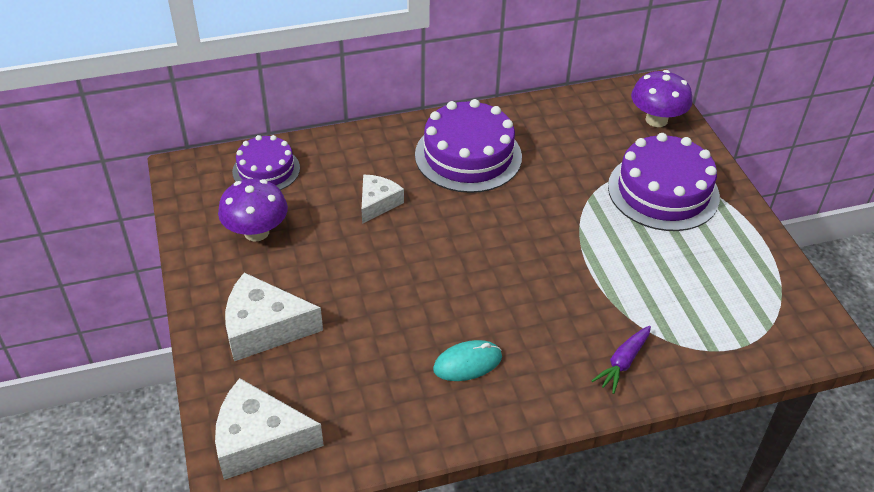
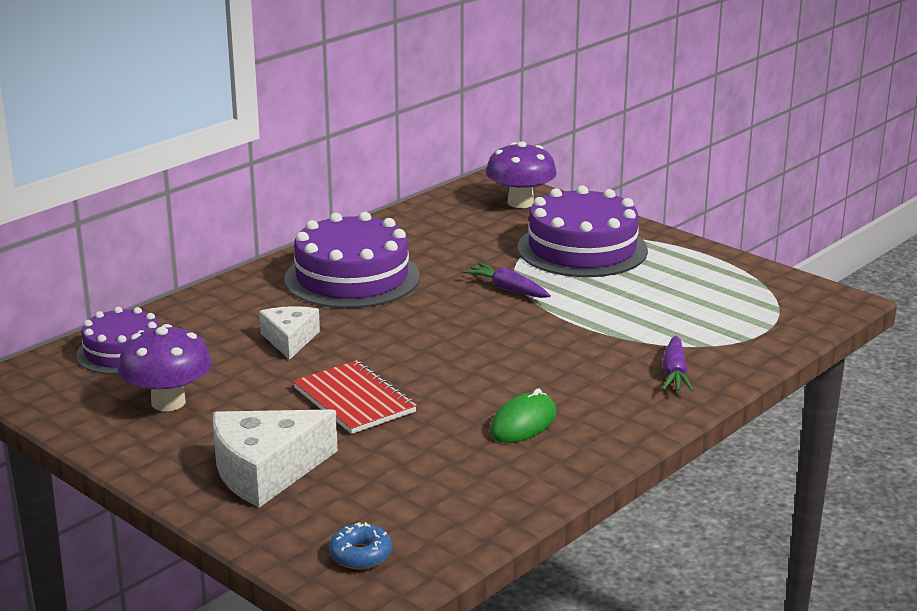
camera: 30 degrees left, 20 degrees down
(259, 440) = (360, 555): white cheese -> blue donut
(372, 284) = (354, 400): none -> red notebook
(467, 363) = (523, 423): turquoise mouse -> green mouse
(570, 214) = (508, 289): none -> purple carrot

